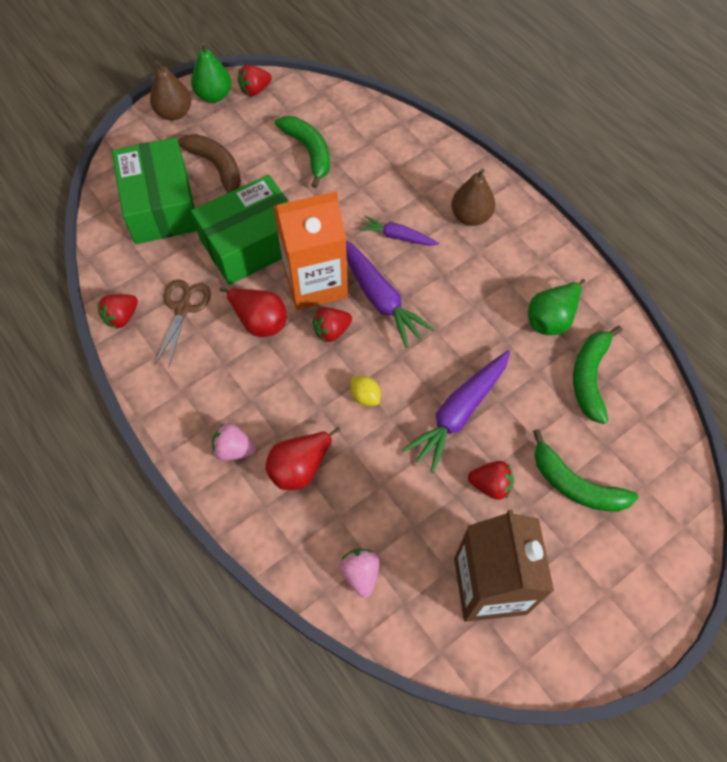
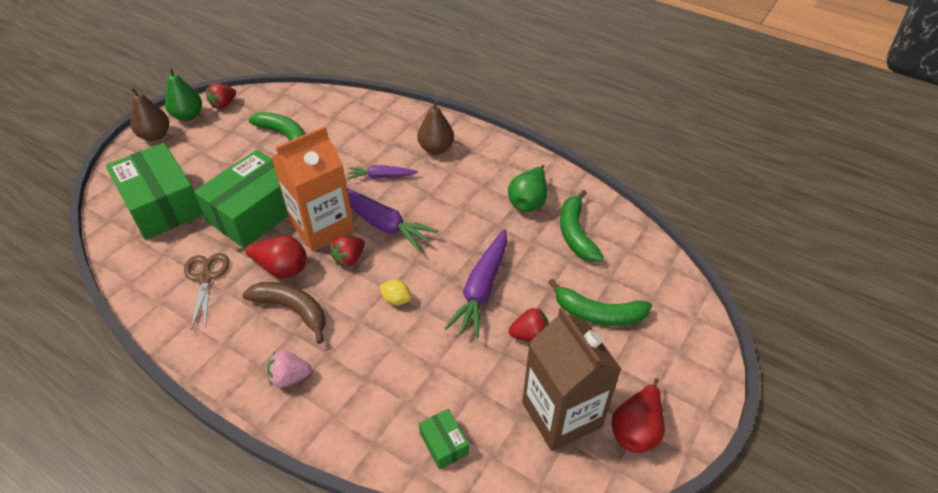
camera: 20 degrees left, 15 degrees down
(122, 317) = (147, 300): red strawberry -> none
(217, 167) = (206, 165): brown banana -> brown banana (293, 310)
(300, 468) = (357, 373): red pear -> red pear (636, 430)
(360, 574) = (444, 444): pink strawberry -> green box

